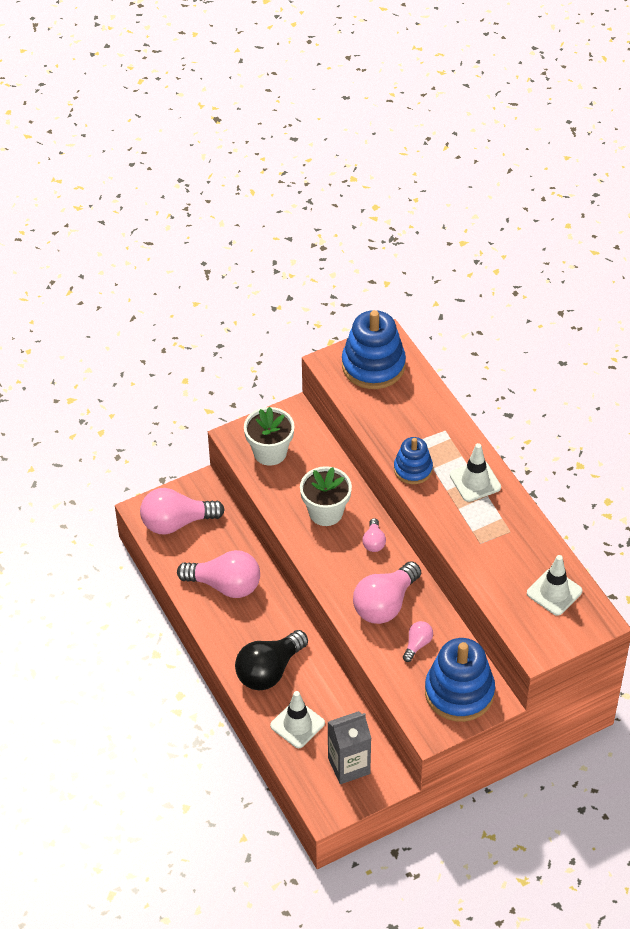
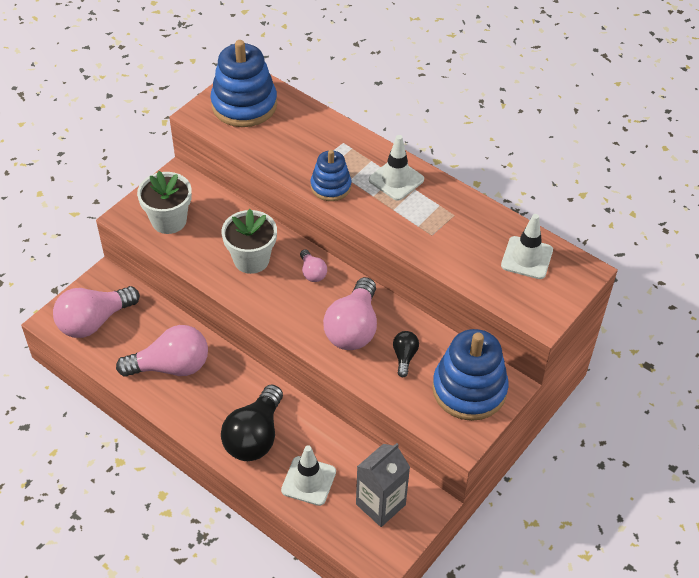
camera: 25 degrees left, 0 degrees up
(417, 644) = (404, 357): pink light bulb -> black light bulb

